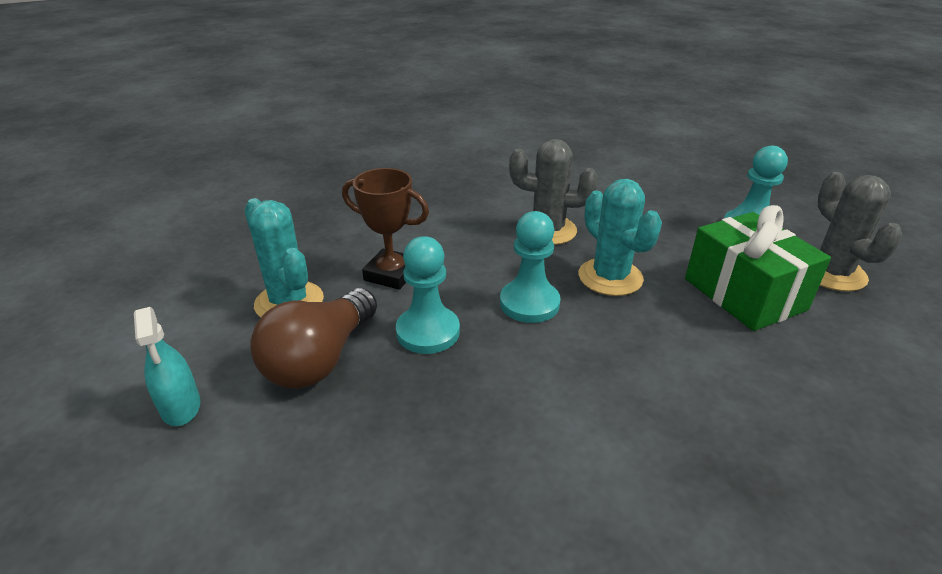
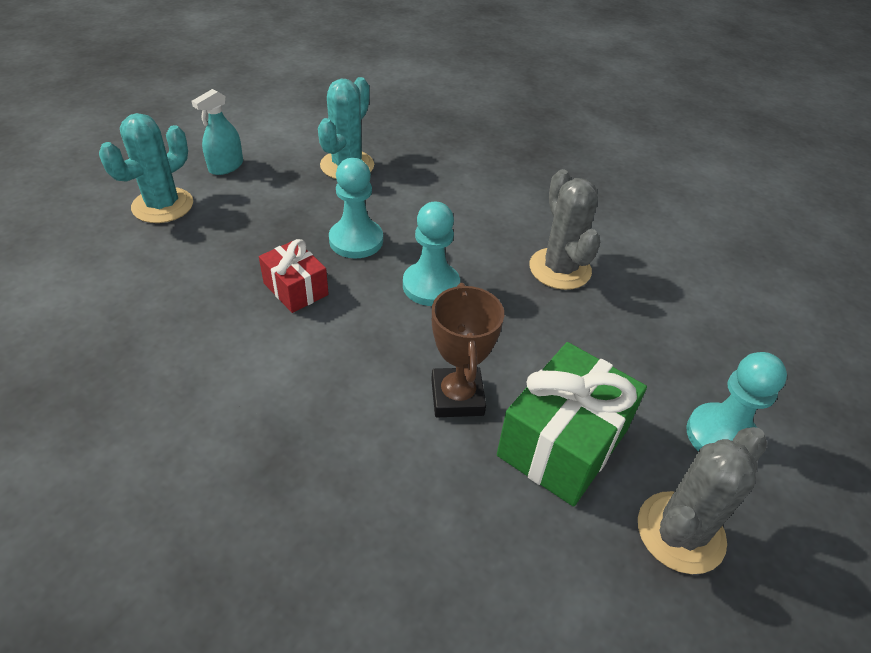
camera: 60 degrees right, 10 degrees up
(320, 359) = (297, 202): brown light bulb -> none
(391, 274) = (415, 199): brown trophy -> brown trophy (457, 397)
(479, 400) = (295, 289): none -> red gift
(610, 277) = (512, 330): turquoise cactus -> turquoise cactus (163, 205)

